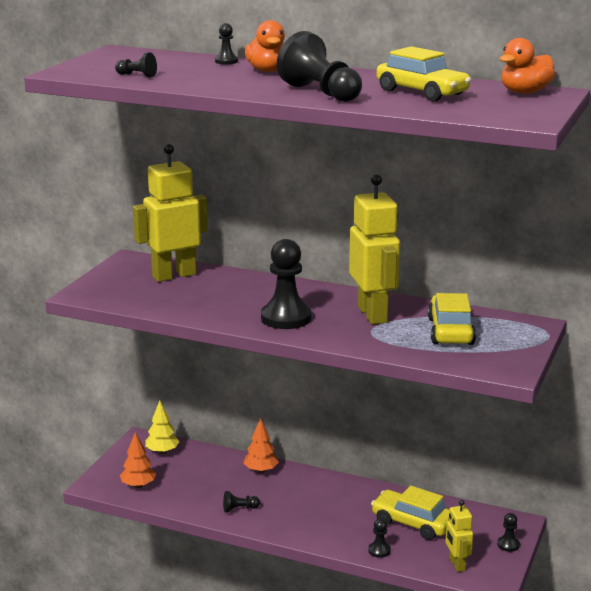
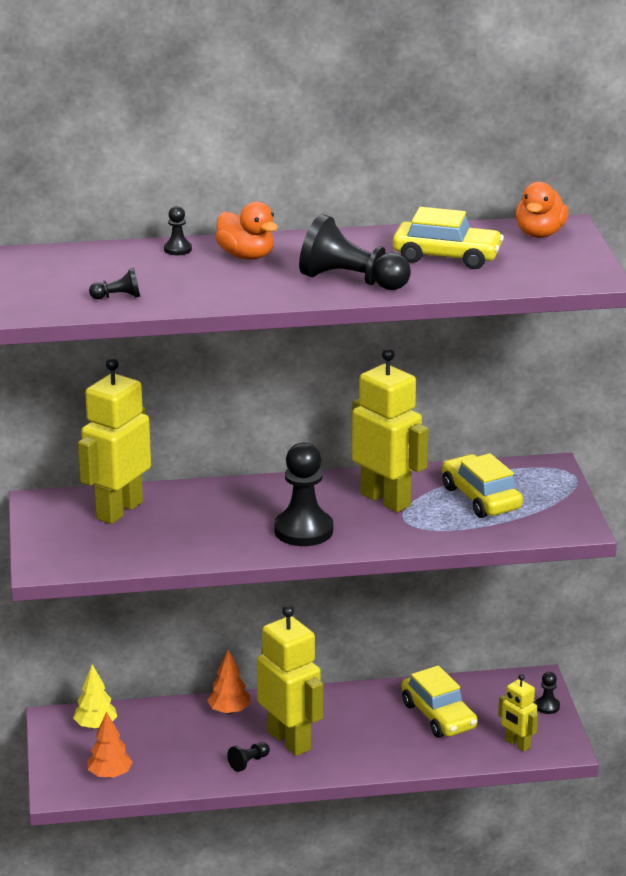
camera: 30 degrees left, 5 degrees up
(283, 504) = (289, 741): none -> yellow robot
(379, 550) = (432, 756): black pawn -> none
(412, 523) = (438, 716): yellow car -> yellow car turned 120 degrees counterclockwise

